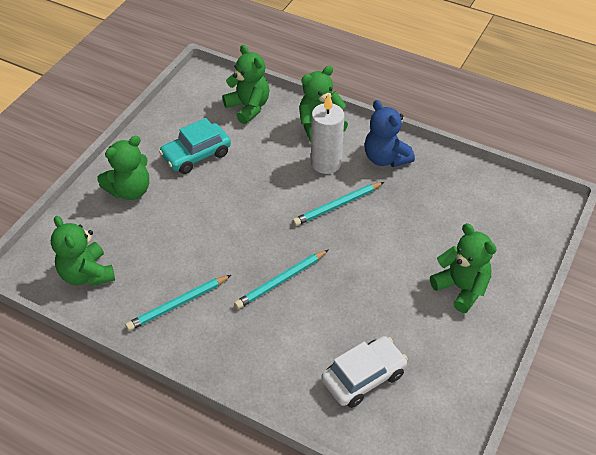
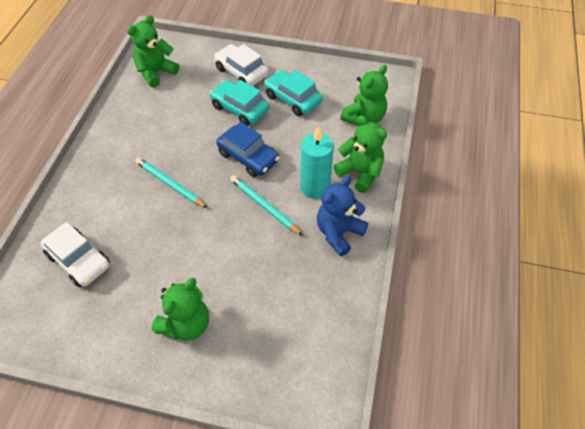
camera: 75 degrees right, 5 degrees up
(130, 190) = (241, 72): green teddy bear -> white car
(178, 304) = (136, 127): turquoise pencil -> none
(190, 202) = (240, 108): none -> turquoise car
(267, 207) = (248, 157): none -> blue car
(326, 163) = (315, 187): white candle -> turquoise candle

